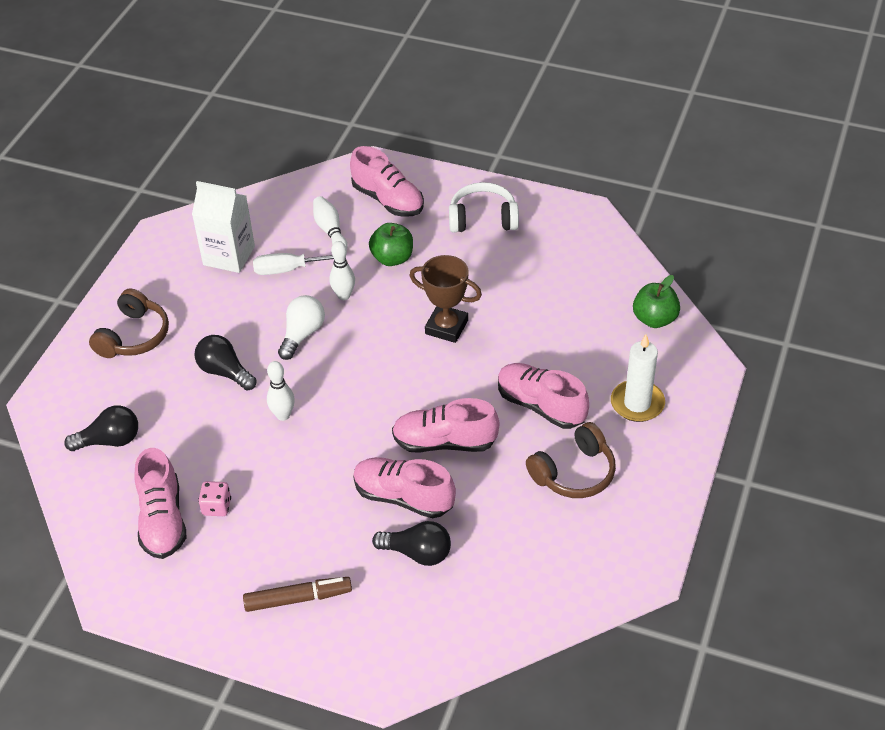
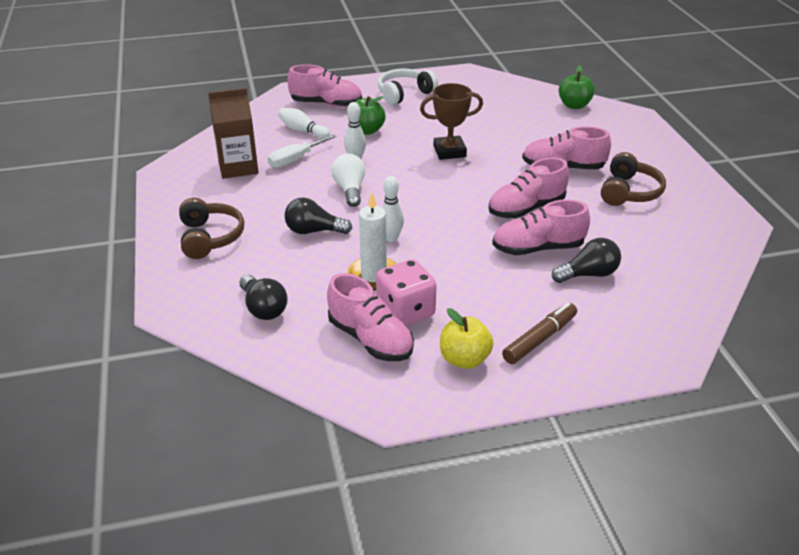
camera: 35 degrees left, 10 degrees down
(110, 440) = (263, 308): black light bulb -> black light bulb turned 105 degrees clockwise
(216, 507) = (405, 312): pink dice -> pink dice, size x1.82
(216, 583) = (464, 359): none -> yellow apple
(229, 256) = (238, 167): white carton -> brown carton
(637, 403) = (618, 146): white candle -> white candle (373, 276)

